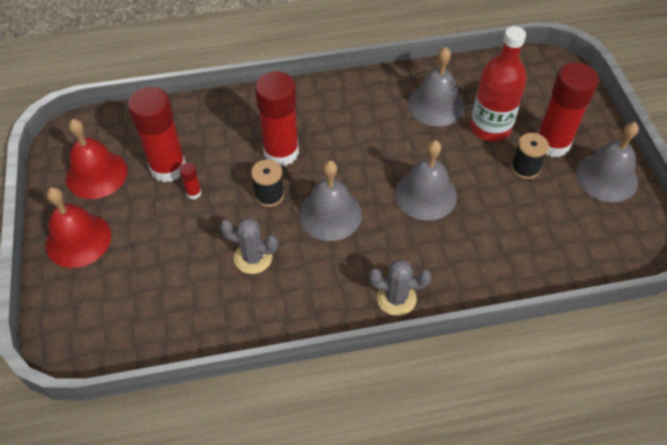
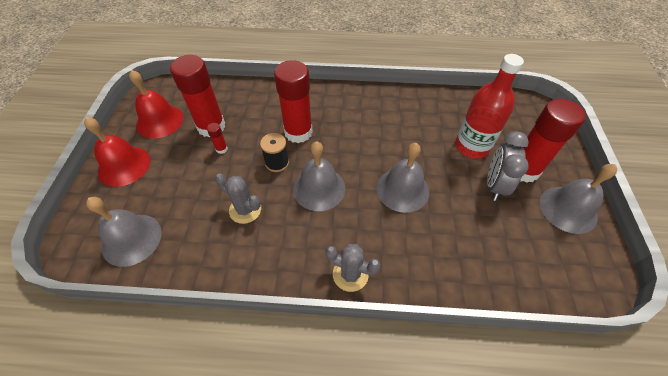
camera: 15 degrees right, 0 degrees up
(436, 105) = (431, 120): grey bell -> grey bell (131, 239)
(525, 168) = (494, 185): black spool -> grey clock

